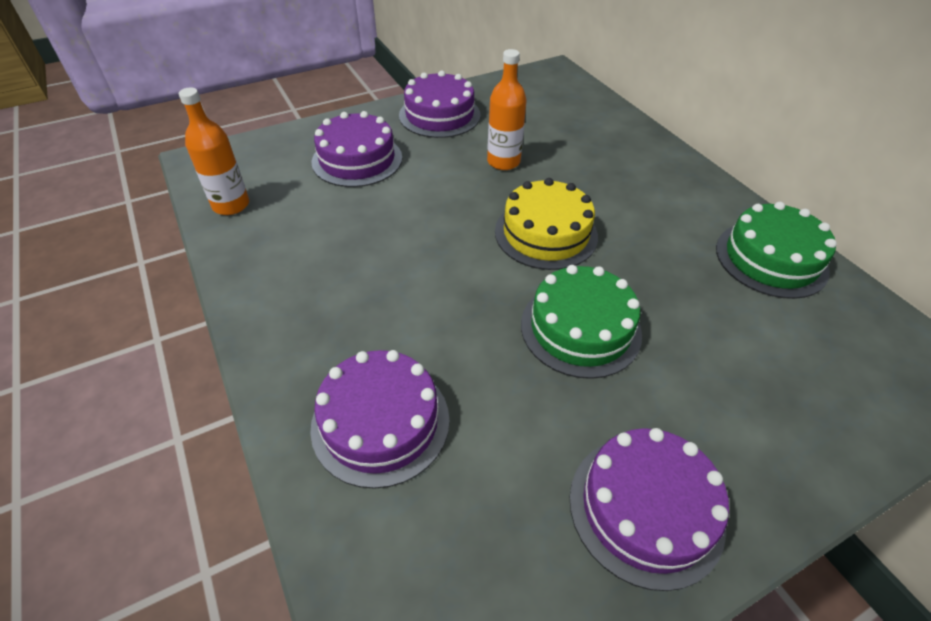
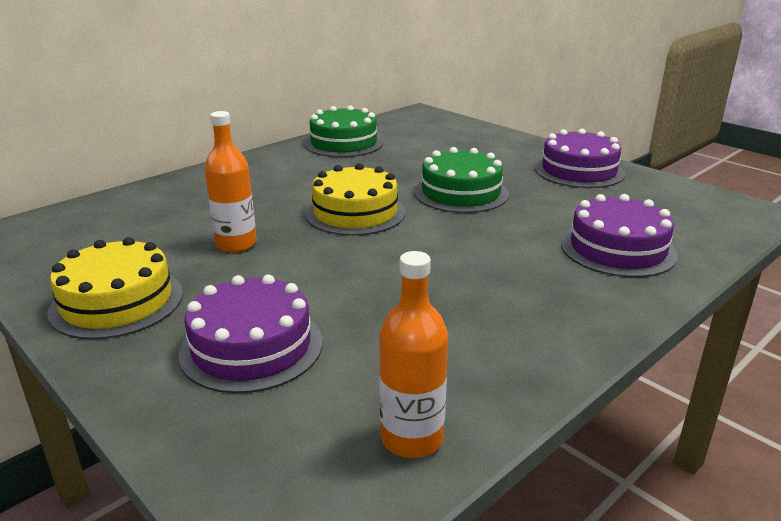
camera: 105 degrees left, 20 degrees down
(439, 115) = (117, 302): purple cake -> yellow cake

